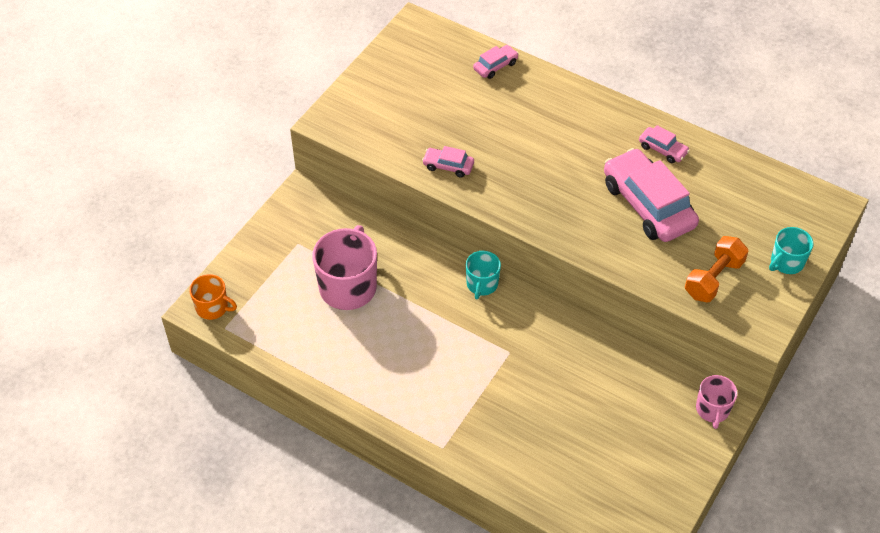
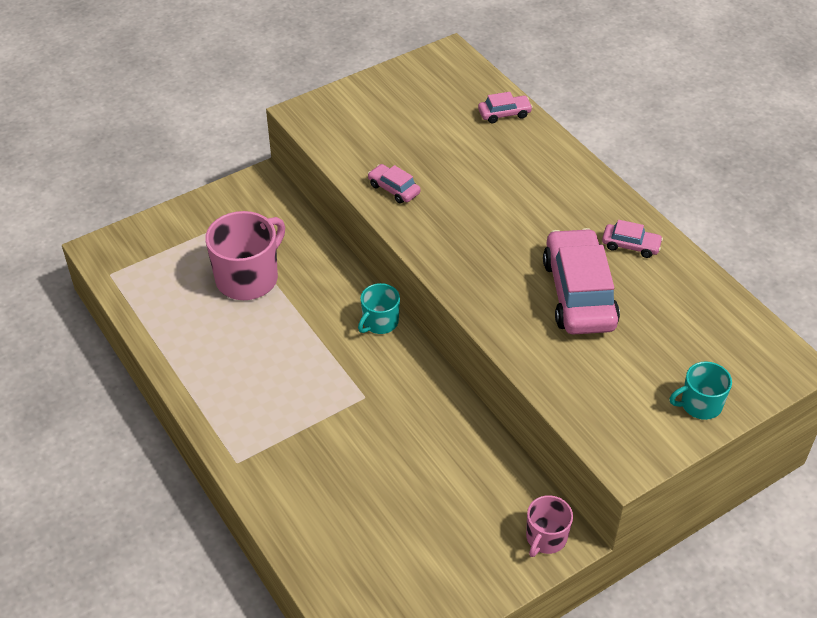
camera: 25 degrees right, 5 degrees down
(213, 307) = (111, 252): orange mug -> none
(662, 149) = (630, 245): pink car -> pink car turned 45 degrees counterclockwise
(713, 278) = (604, 391): orange dumbbell -> none

